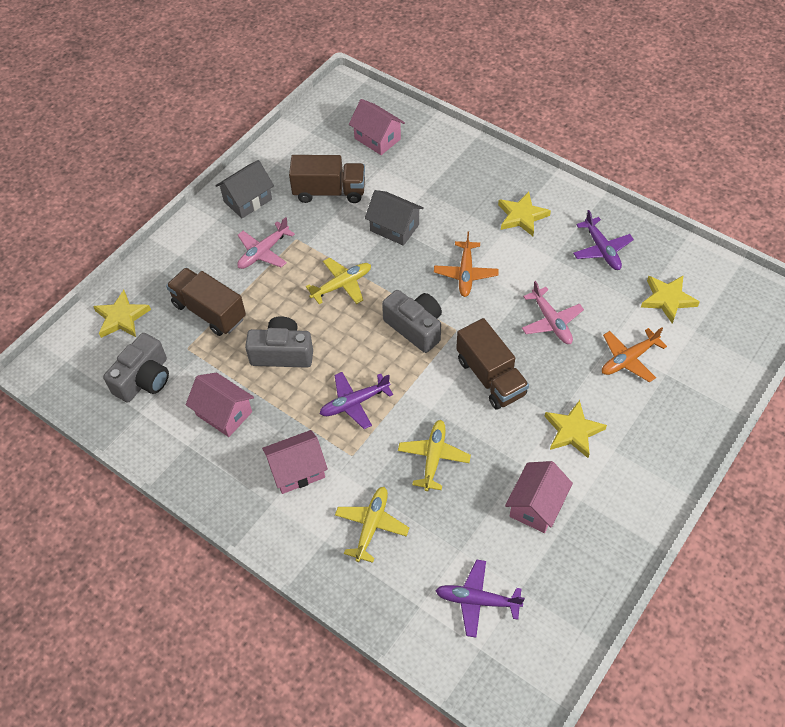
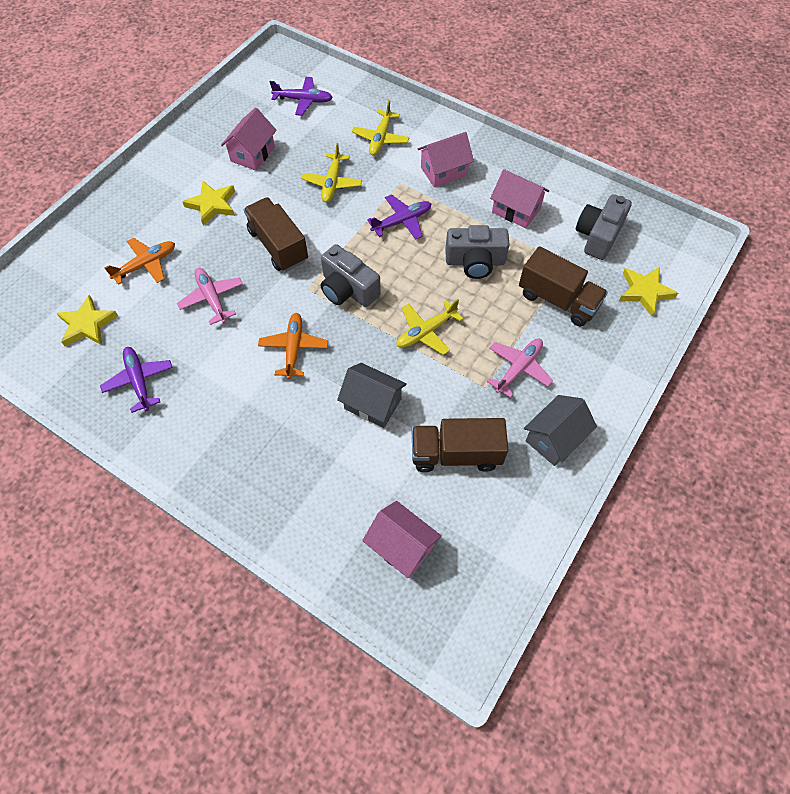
camera: 175 degrees right, 5 degrees up
(522, 216) = (222, 423): yellow star -> none

